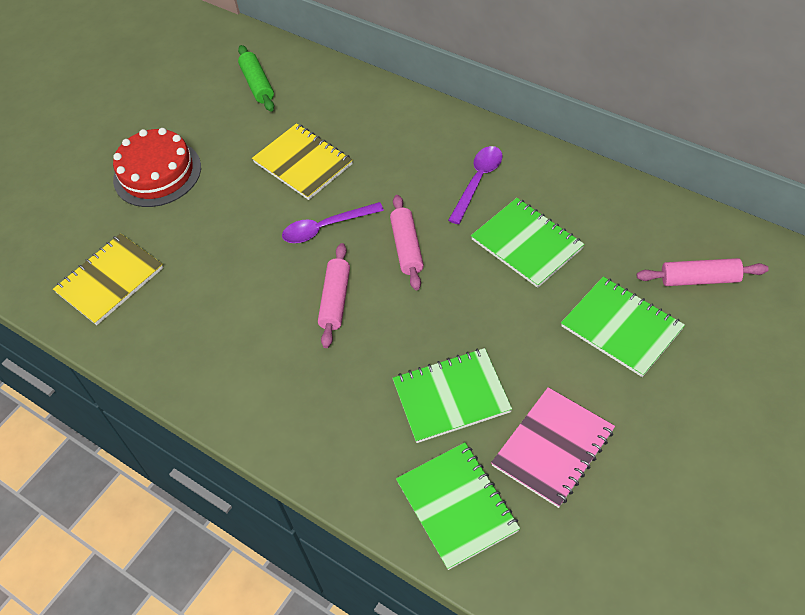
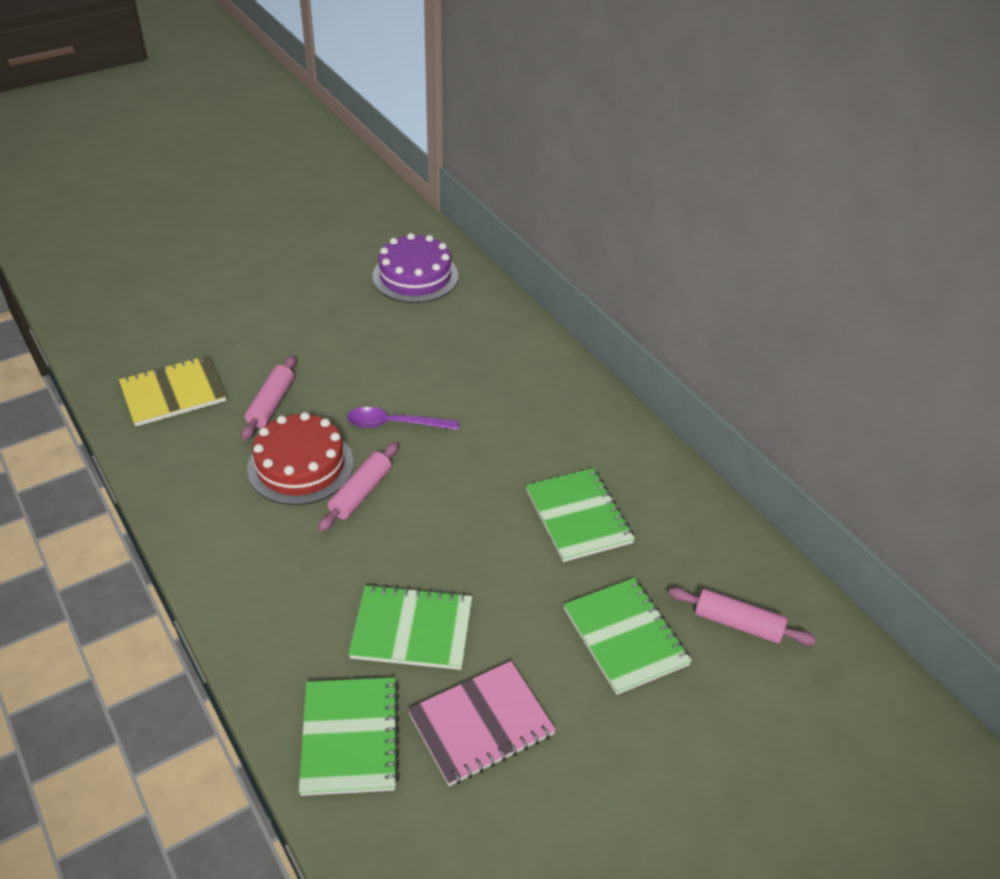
camera: 15 degrees right, 10 degrees down
(157, 173) = (276, 318): red cake -> red cake (300, 465)
(257, 84) = (415, 276): green rolling pin -> purple cake
(303, 163) = (411, 359): yellow notebook -> none
(407, 247) = (459, 472): pink rolling pin -> pink rolling pin (271, 404)
(478, 181) = (566, 439): purple spoon -> none

